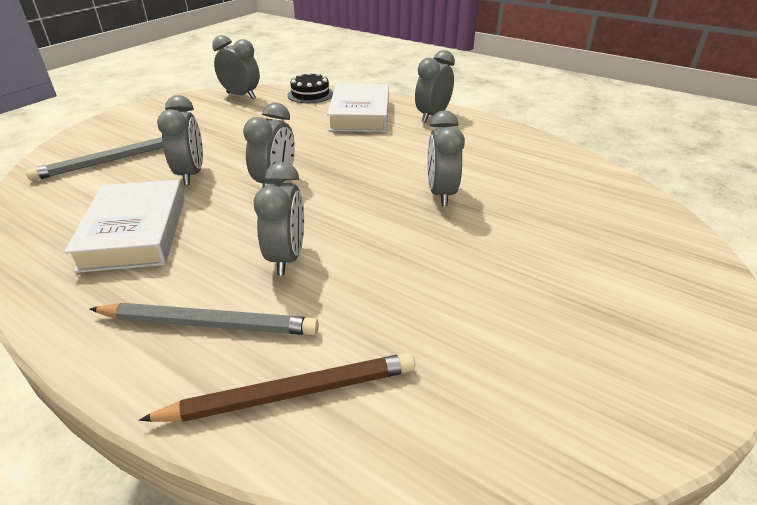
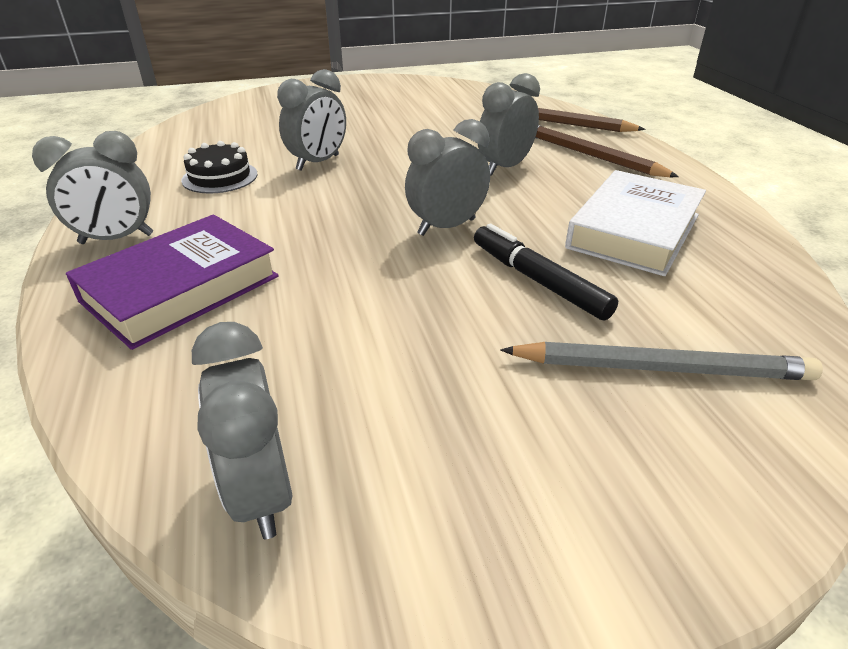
camera: 140 degrees left, 0 degrees up
(191, 174) = (538, 281): grey clock -> black marker
(208, 324) = (589, 155): grey pencil -> brown pencil
(310, 94) = (135, 399): black cake -> black cake (220, 177)
(360, 114) = (181, 288): white book -> purple book

